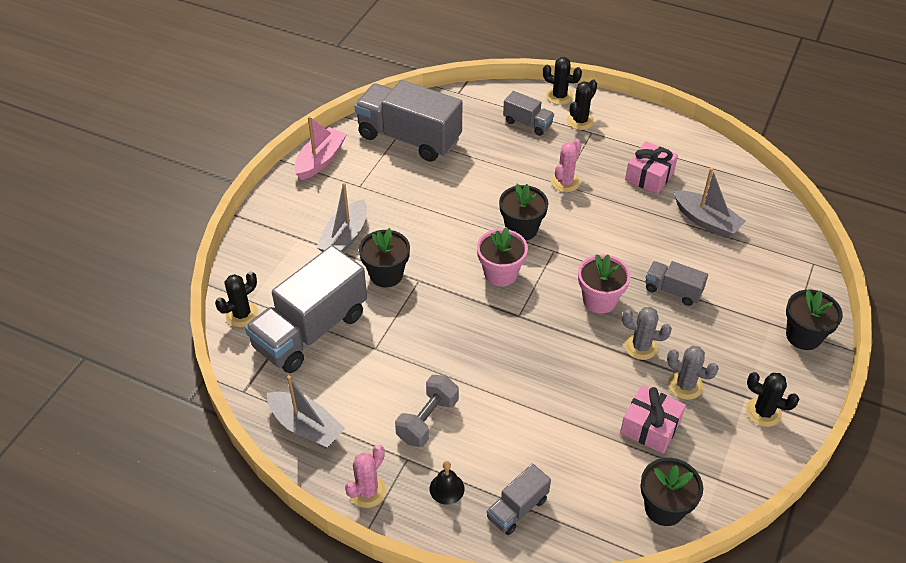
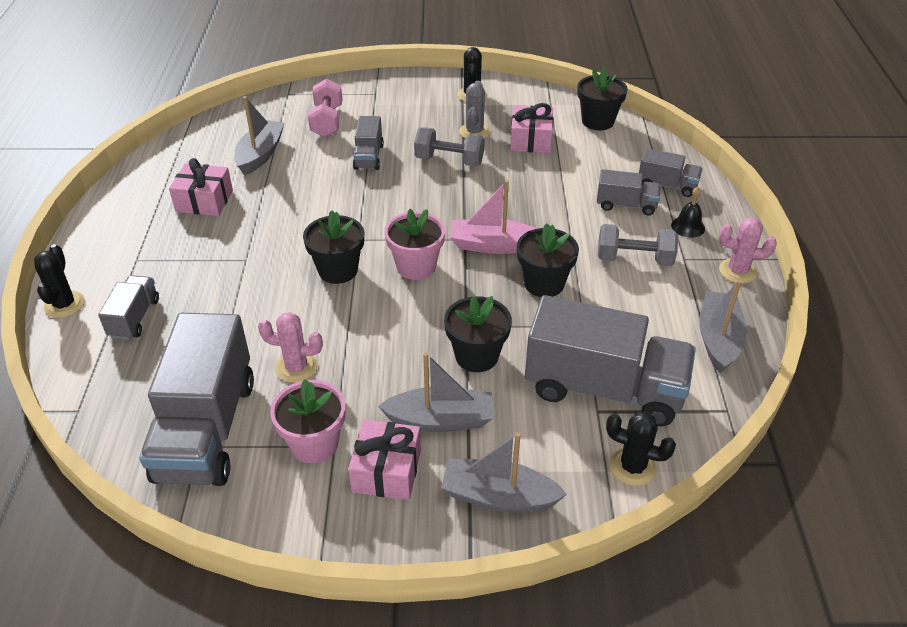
camera: 115 degrees left, 5 degrees down
(271, 243) = (498, 496): none -> grey boat
(320, 160) = (299, 518): pink boat -> pink boat (492, 245)
(325, 202) = (386, 471): none -> pink gift
(504, 455) = (626, 205): none -> grey truck
(565, 182) = (241, 258): pink cactus -> pink cactus (296, 367)
(580, 121) = (115, 274): black cactus -> none
(599, 300) = (409, 194): pink flower pot -> pink flower pot (314, 444)
(641, 346) = (449, 161): grey cactus -> grey dumbbell
(748, 278) = (327, 121): none -> pink dumbbell
(803, 336) = (378, 88): black flower pot -> black flower pot (544, 284)

